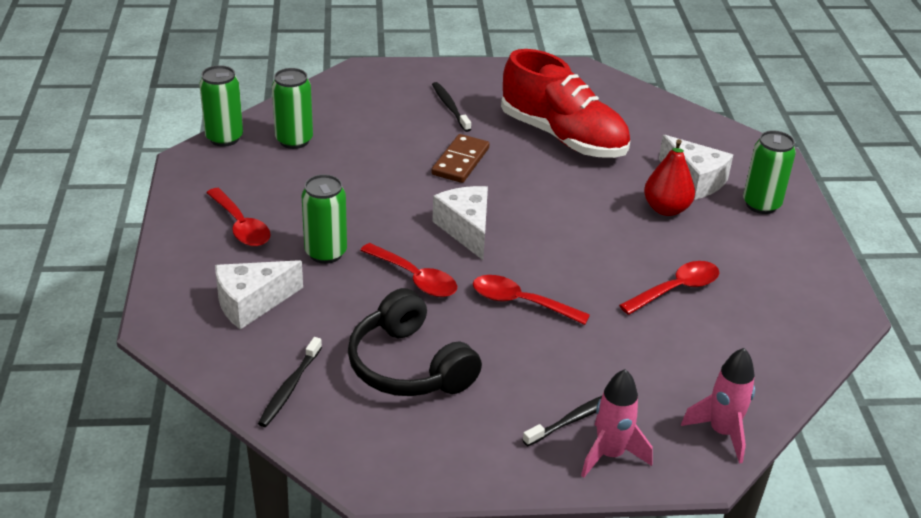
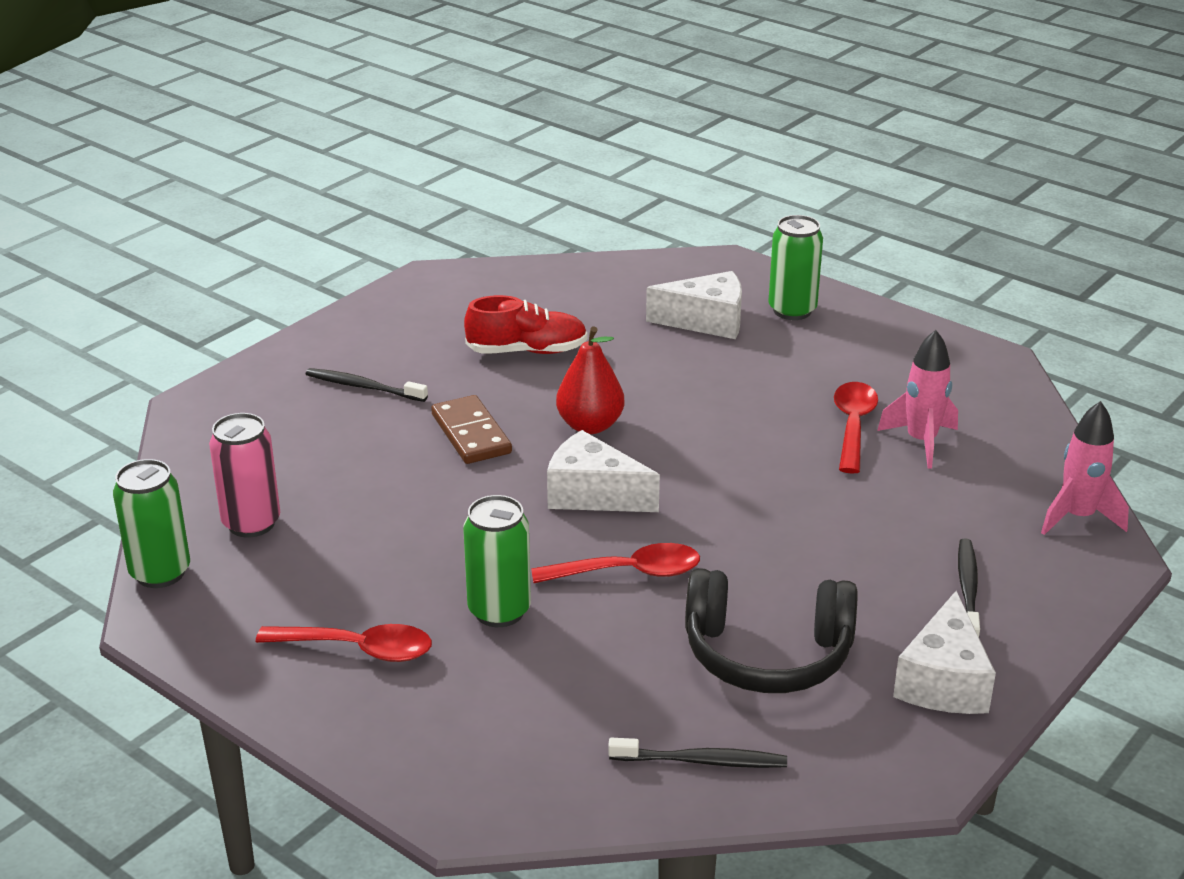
camera: 45 degrees left, 5 degrees down
(251, 303) = (515, 714): white cheese -> white cheese (943, 681)
(289, 388) = (702, 761): black toothbrush -> black toothbrush turned 60 degrees counterclockwise
(294, 140) = (251, 523): green can -> pink can
(520, 302) = (756, 526): red spoon -> none
(563, 137) = (527, 351): red shoe -> red shoe, size x0.58
(610, 454) = (1040, 598): pink rocket -> pink rocket (921, 442)
(666, 209) = (728, 362): red pear -> red pear (590, 425)

